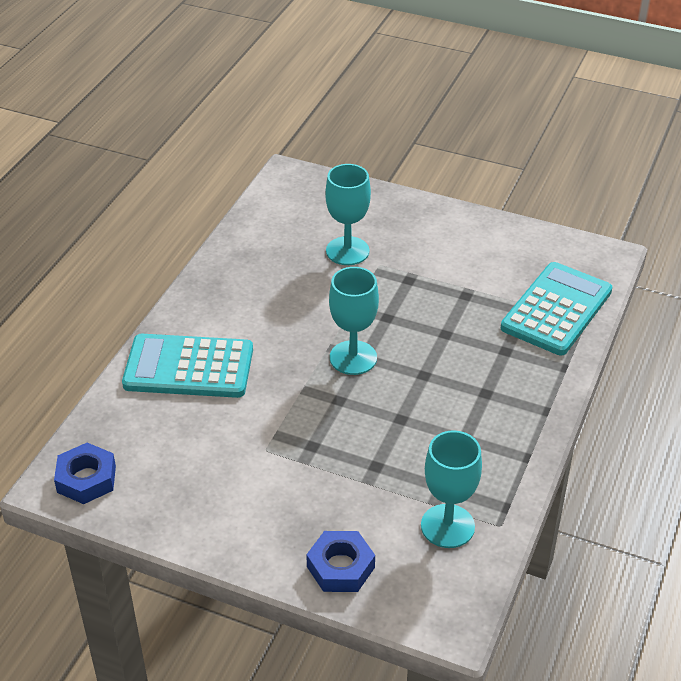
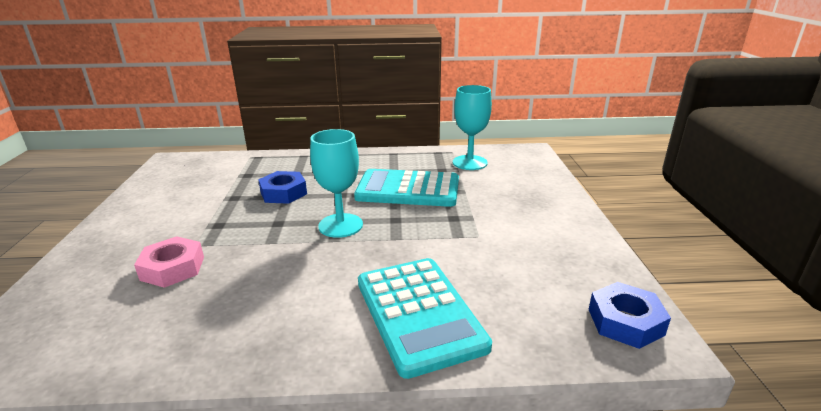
camera: 115 degrees left, 15 degrees down
(340, 567) = (539, 183): blue nut -> blue nut (283, 193)
(347, 251) = (172, 268): turquoise goblet -> pink nut
(556, 309) = (242, 165): turquoise calculator -> turquoise calculator (408, 189)

